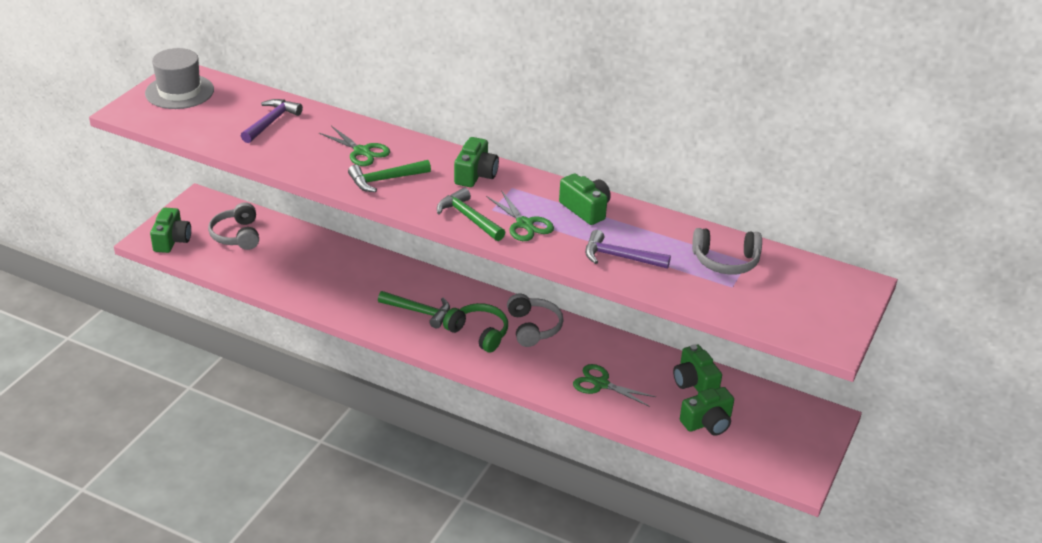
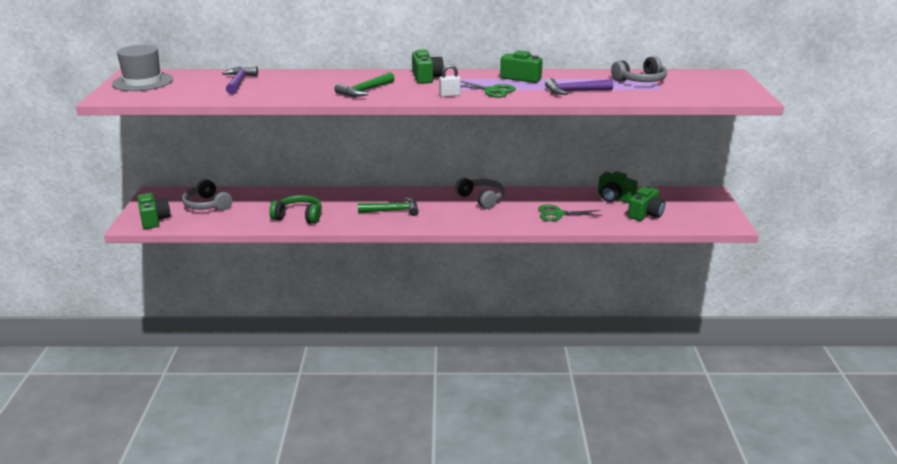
camera: 25 degrees left, 10 degrees down
(362, 151) = (329, 83): green scissors -> none
(469, 218) = (449, 95): green hammer -> white padlock
(478, 333) = (447, 211): green headphones -> green headphones (299, 216)

